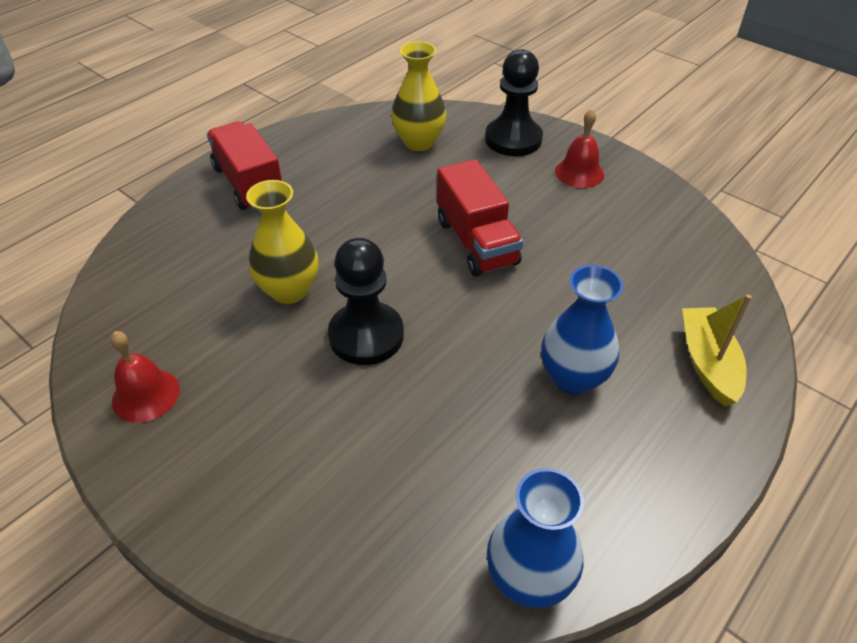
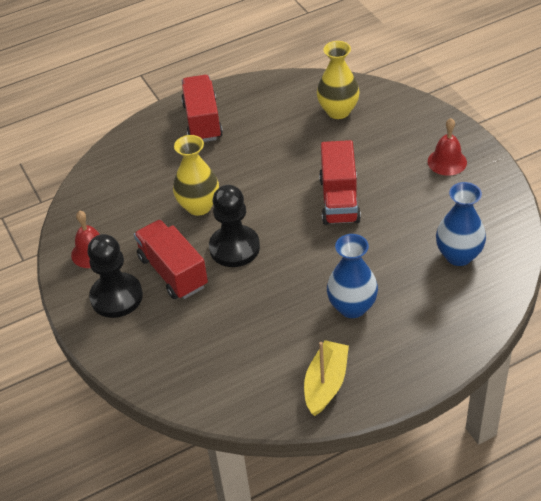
camera: 25 degrees right, 0 degrees up
(289, 393) = (173, 272): none -> red truck
(513, 139) = (412, 123): black pawn -> black pawn (116, 297)
(529, 578) = (262, 407): blue vase -> blue vase (458, 256)
(708, 363) = (449, 320): yellow boat -> yellow boat (326, 384)

